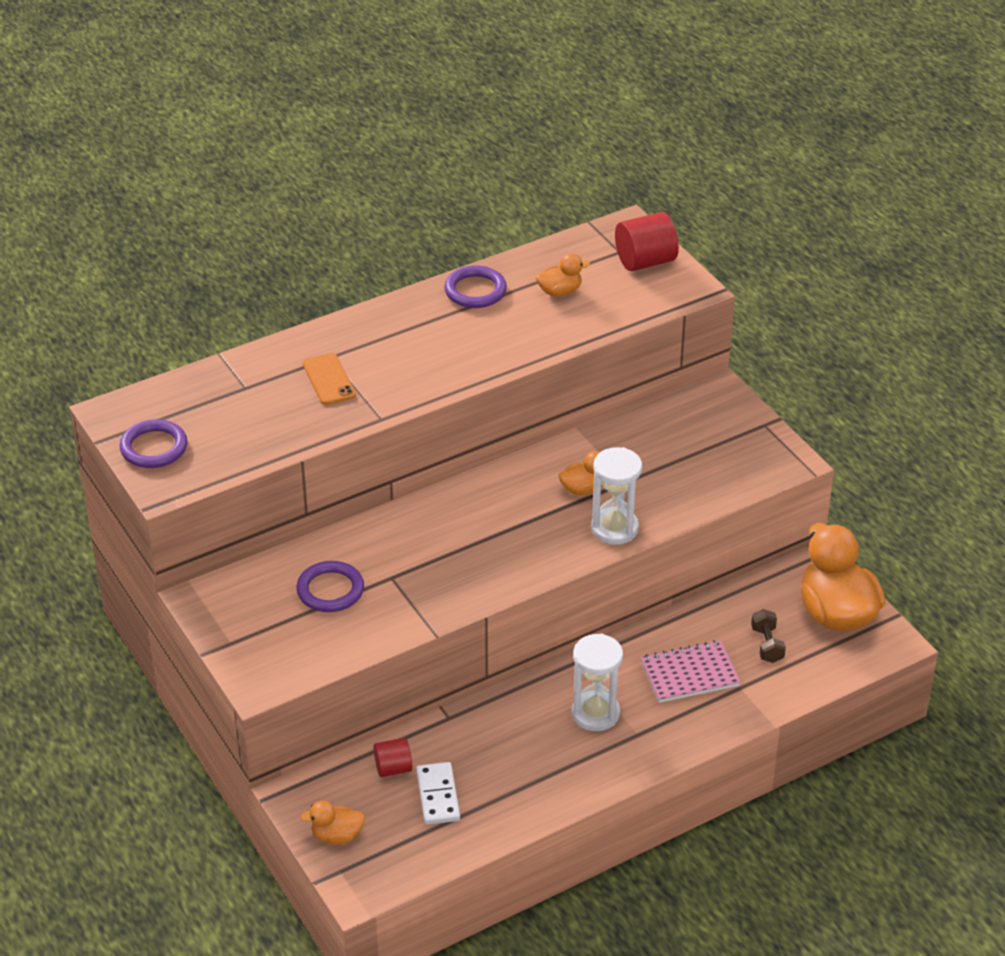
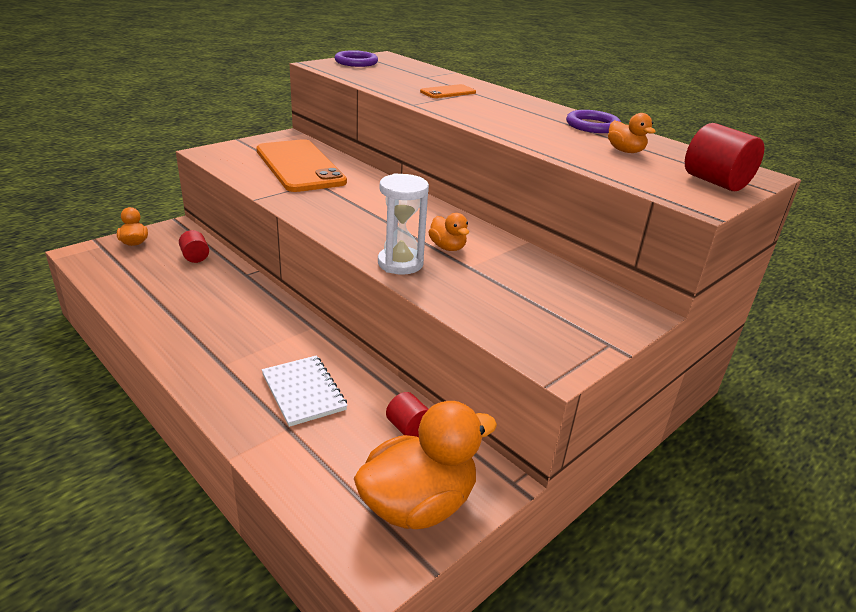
camera: 75 degrees right, 10 degrees down
(330, 590) = (299, 166): purple ring -> orange phone
(438, 796) = (164, 275): white domino -> none
(595, 713) = (249, 340): white hourglass -> none
(689, 674) = (303, 392): pink notebook -> white notebook
(748, 607) = (408, 428): none -> red cylinder
(767, 645) = (354, 445): brown dumbbell -> none

